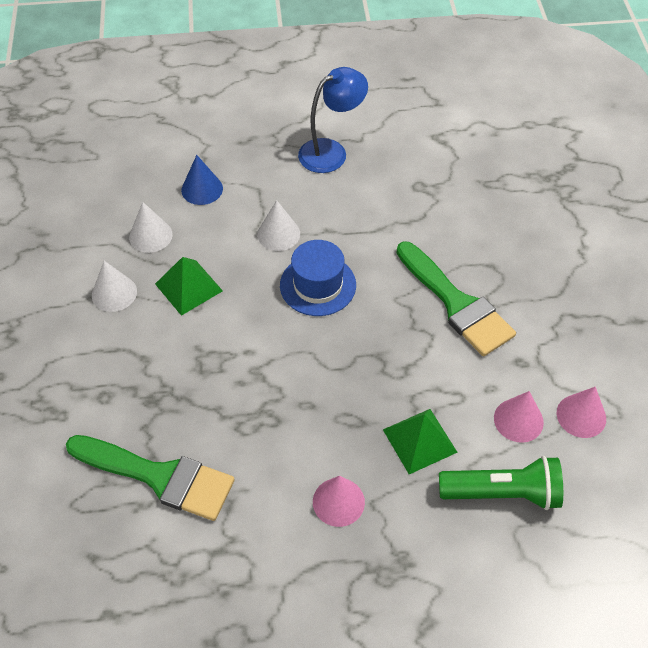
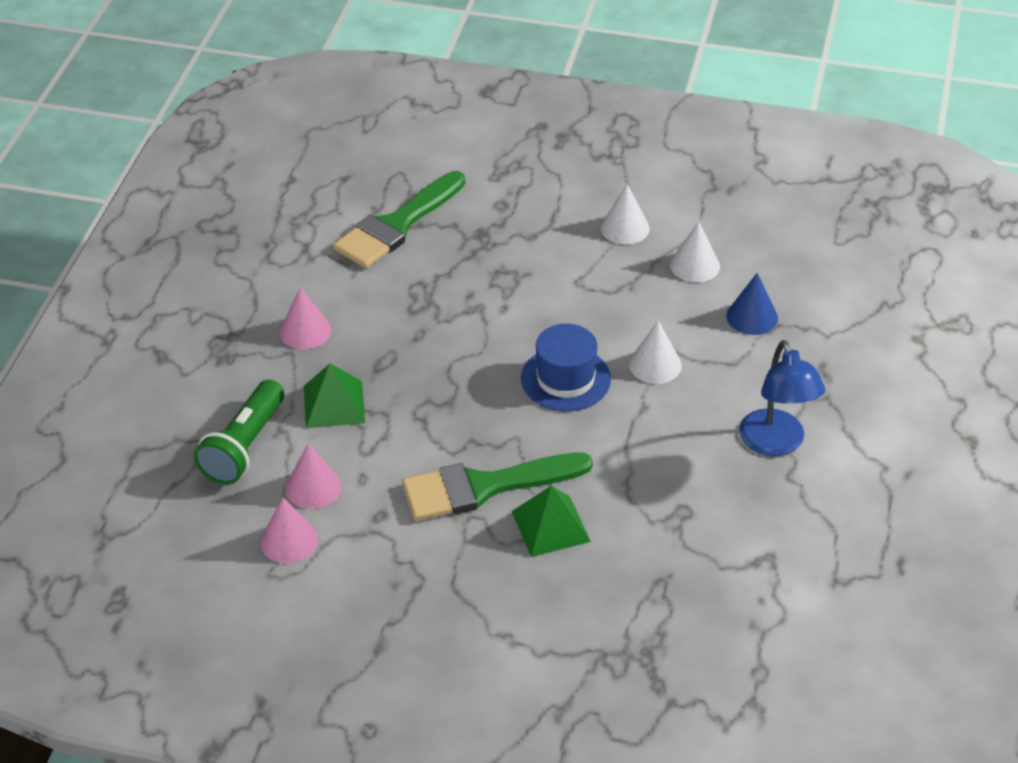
camera: 110 degrees right, 10 degrees down
(188, 287) = (608, 281): green pyramid -> green pyramid (550, 526)

